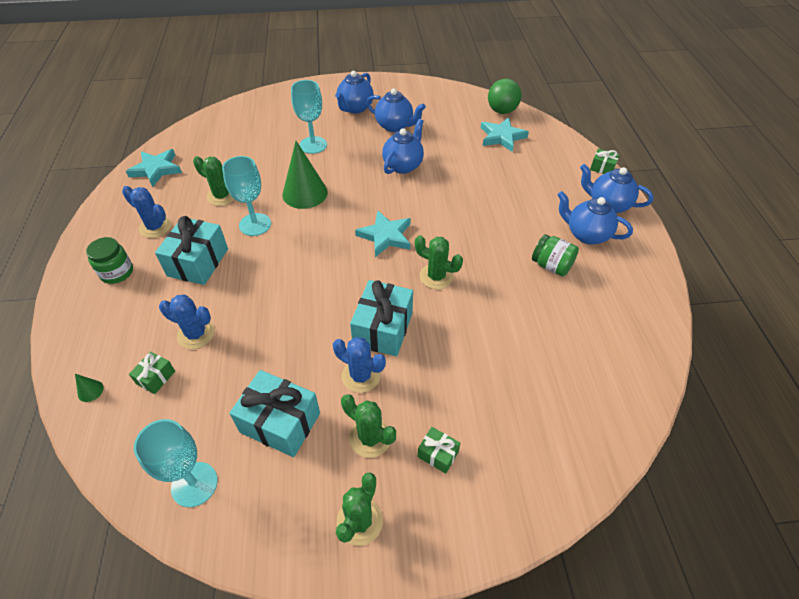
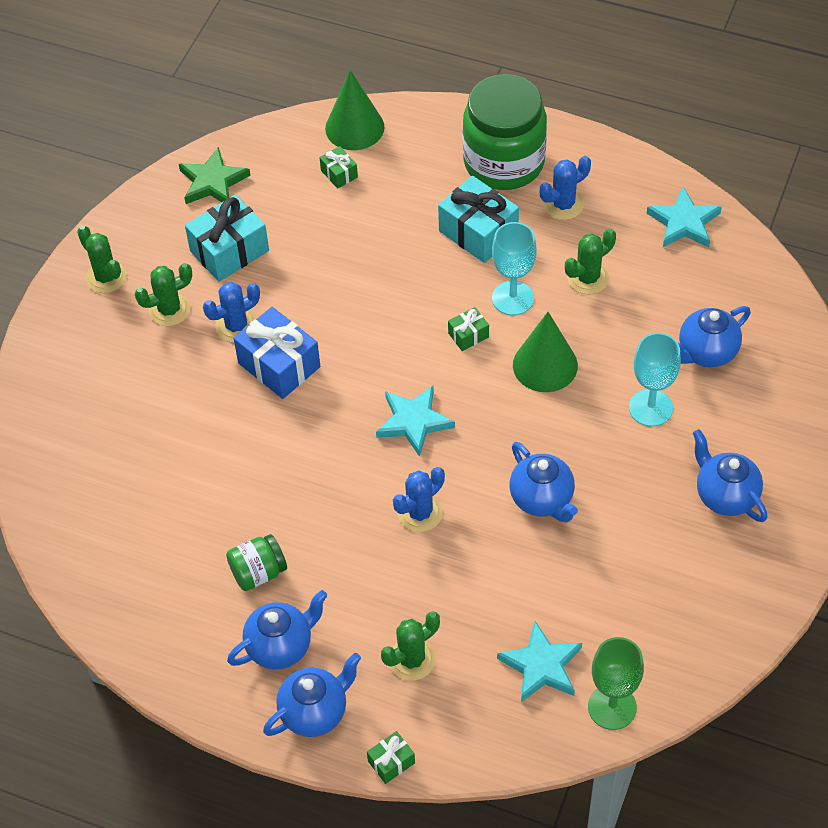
camera: 120 degrees right, 5 degrees up
(90, 391) = (354, 127): green cone -> green cone, size x2.48
(117, 272) = (504, 162): green jar -> green jar, size x2.12
(194, 484) = (213, 182): turquoise goblet -> green star
(196, 334) = (373, 212): blue cactus -> blue cactus (420, 513)
(383, 329) = (279, 365): turquoise gift -> blue gift
(395, 126) = (647, 530): blue teapot -> blue teapot (706, 352)
(436, 276) = (318, 445): green cactus -> green cactus (412, 659)
(438, 454) = (120, 352): green gift -> green gift (468, 335)
(502, 111) = (612, 707): green ball -> green goblet

